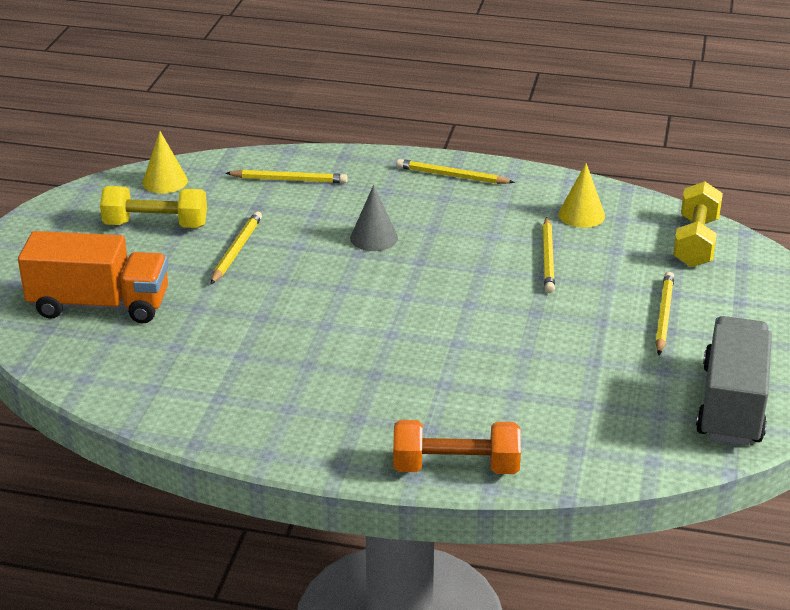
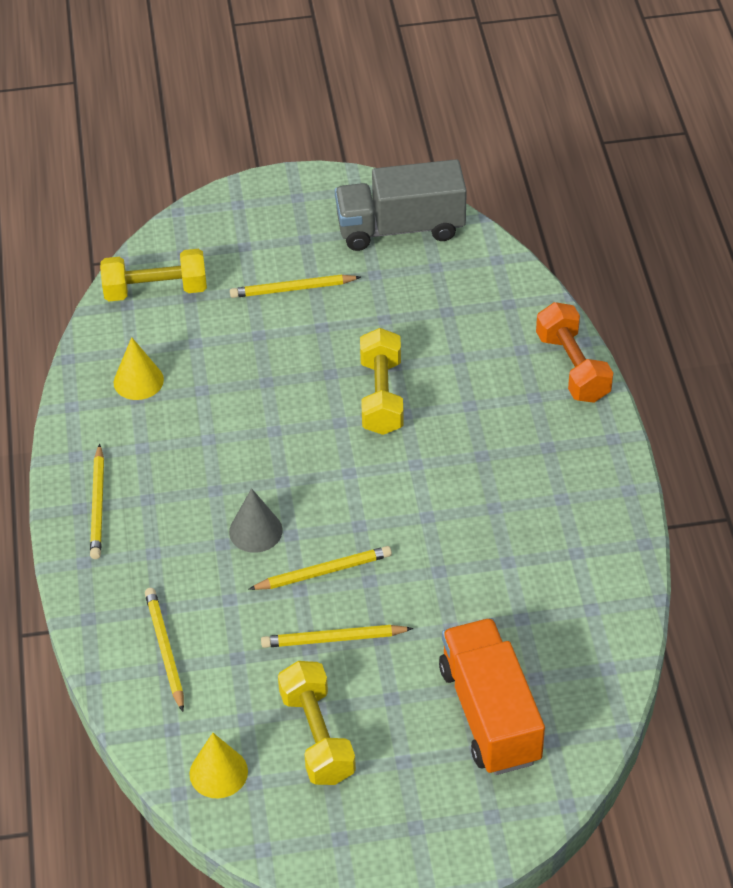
camera: 110 degrees left, 15 degrees up
(488, 334) = (381, 396): none -> yellow dumbbell
(548, 258) = (232, 386): yellow pencil -> yellow pencil (323, 571)

